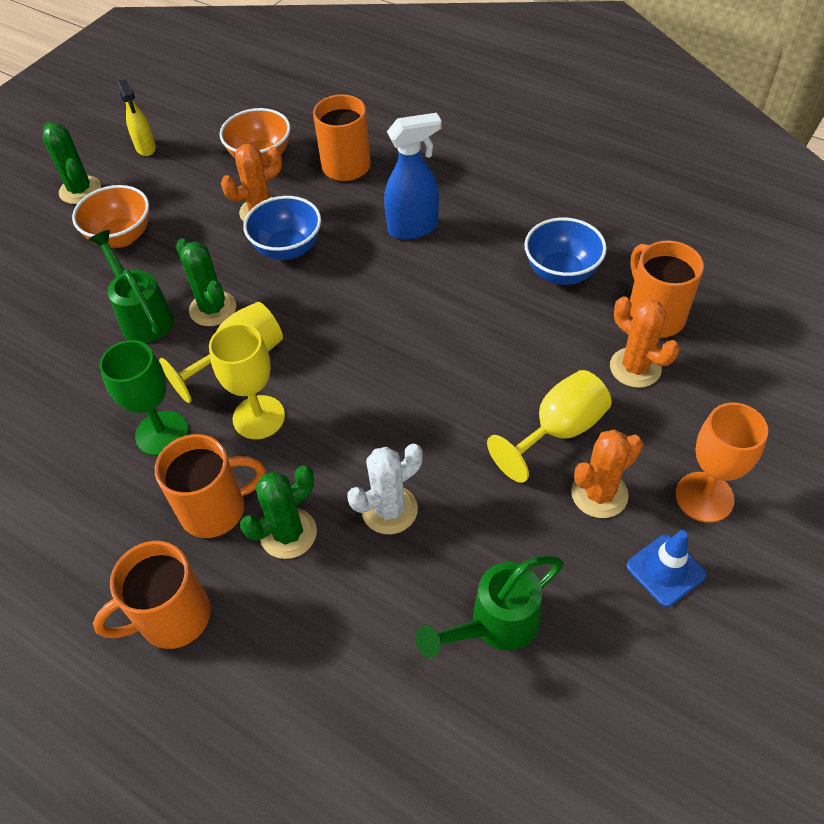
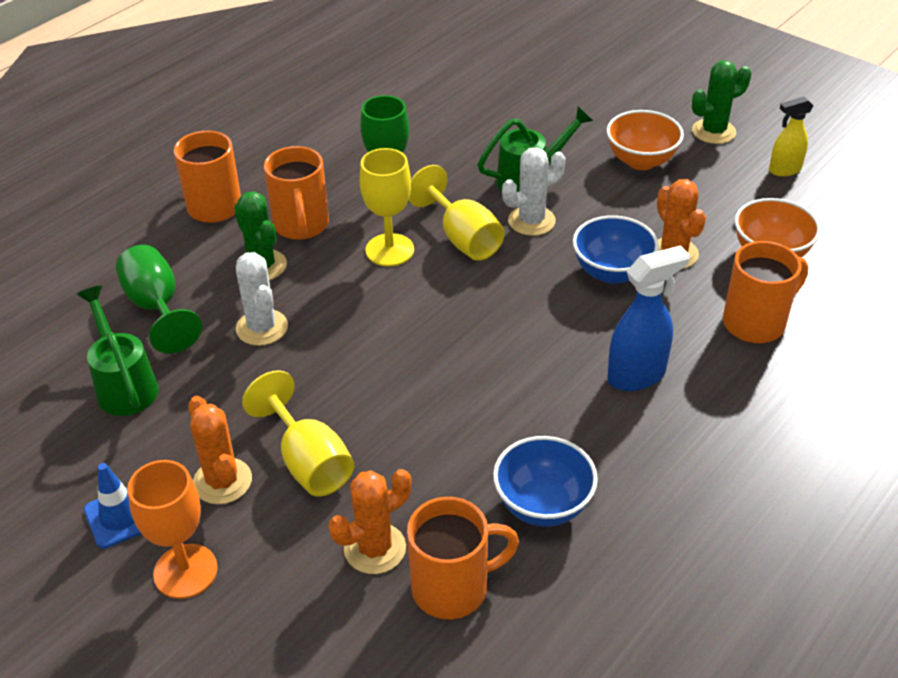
camera: 95 degrees right, 10 degrees down
(213, 309) = (531, 221): green cactus -> white cactus
(366, 629) = (157, 307): none -> green goblet
(414, 228) = (637, 375): blue spray bottle -> blue spray bottle turned 105 degrees counterclockwise

